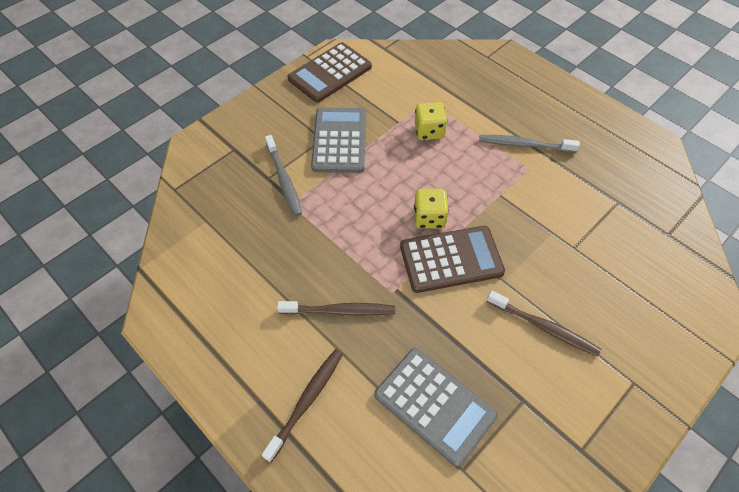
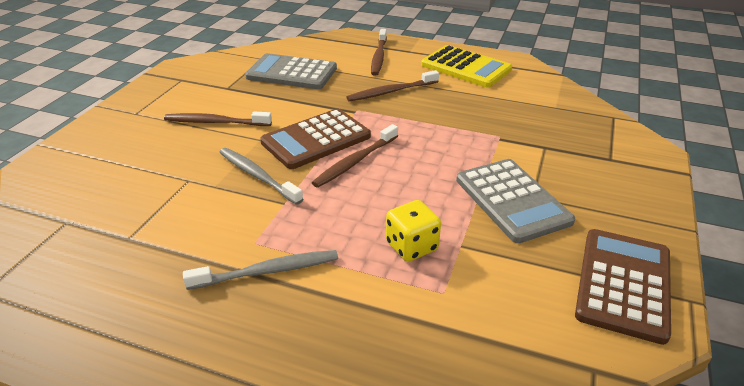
camera: 155 degrees right, 20 degrees down
(224, 327) = (465, 67): none -> yellow calculator
(284, 180) = (527, 150): grey toothbrush -> grey toothbrush (257, 176)
(429, 218) = (355, 162): yellow dice -> brown toothbrush

